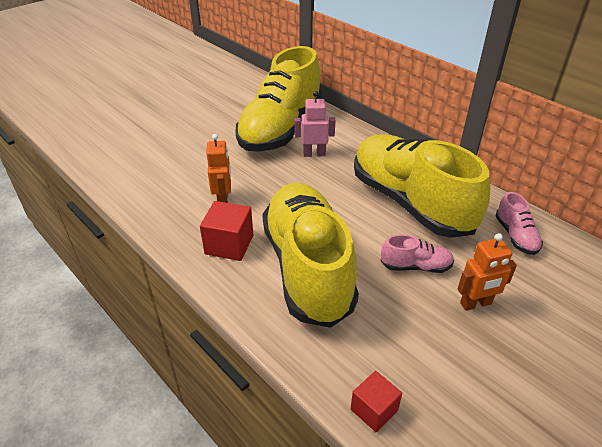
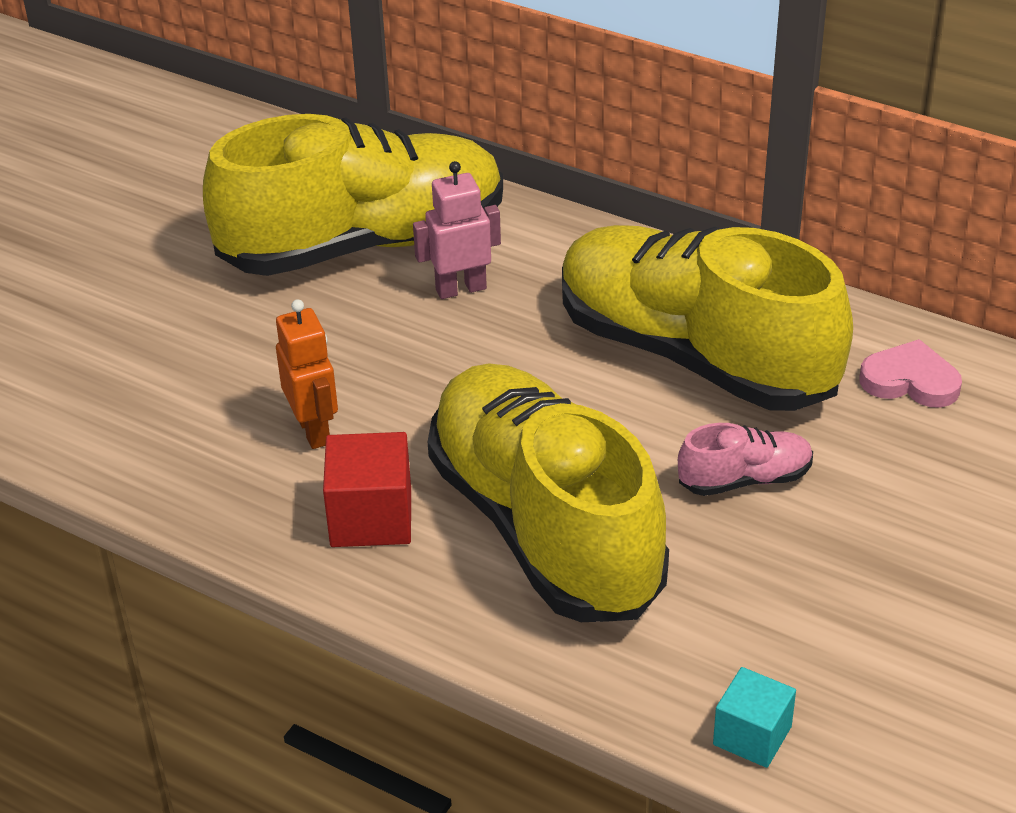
camera: 15 degrees left, 0 degrees up
(281, 129) = (363, 244): yellow shoe -> yellow shoe turned 120 degrees counterclockwise
(374, 410) = (752, 736): red cube -> turquoise cube
(476, 304) = (871, 523): orange robot -> none
(515, 236) = (910, 381): pink shoe -> pink heart

